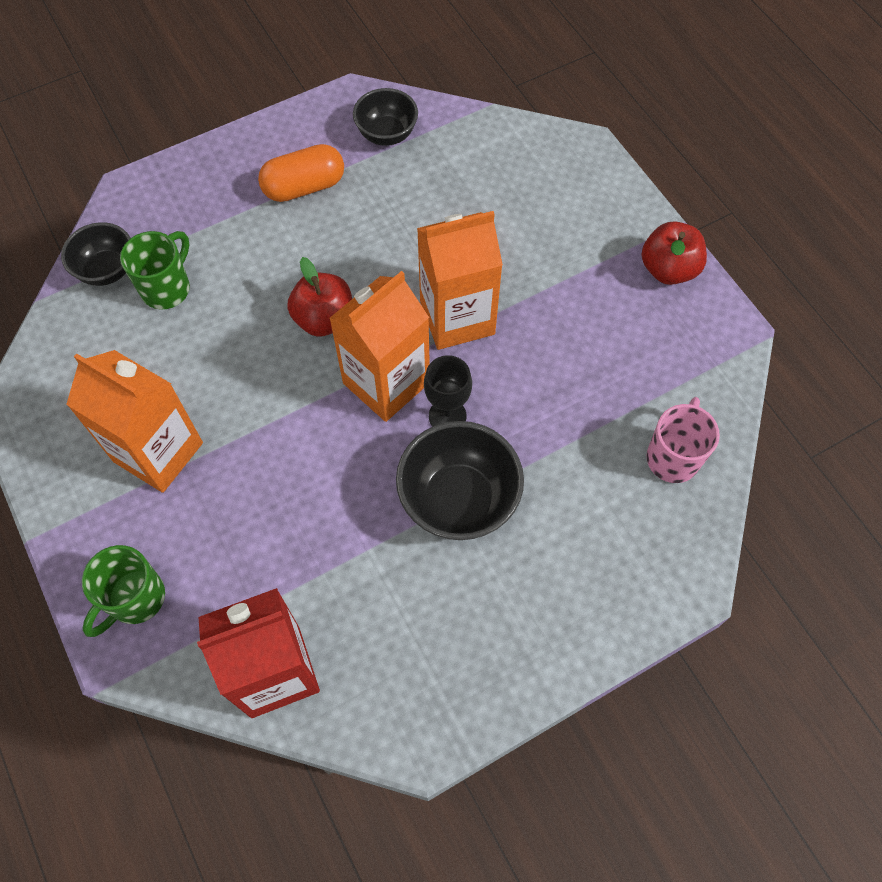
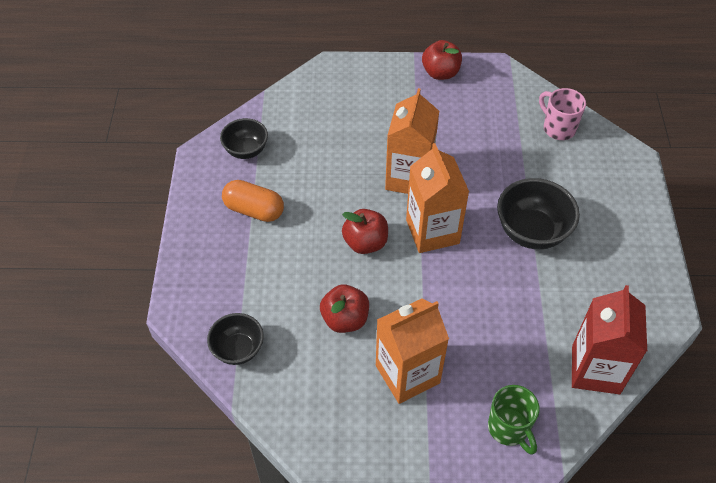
camera: 60 degrees left, 10 degrees down
(167, 288) = (280, 319): green mug -> none
(201, 351) = (345, 319): none -> red apple
(304, 187) = (254, 210): orange capsule -> orange capsule turned 75 degrees counterclockwise
(447, 416) = (473, 212): black goblet -> none

